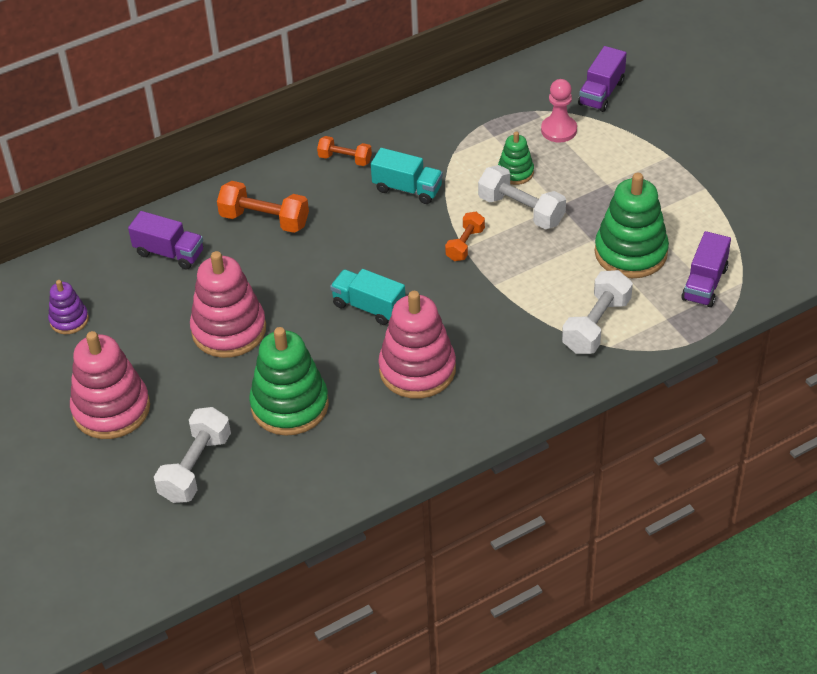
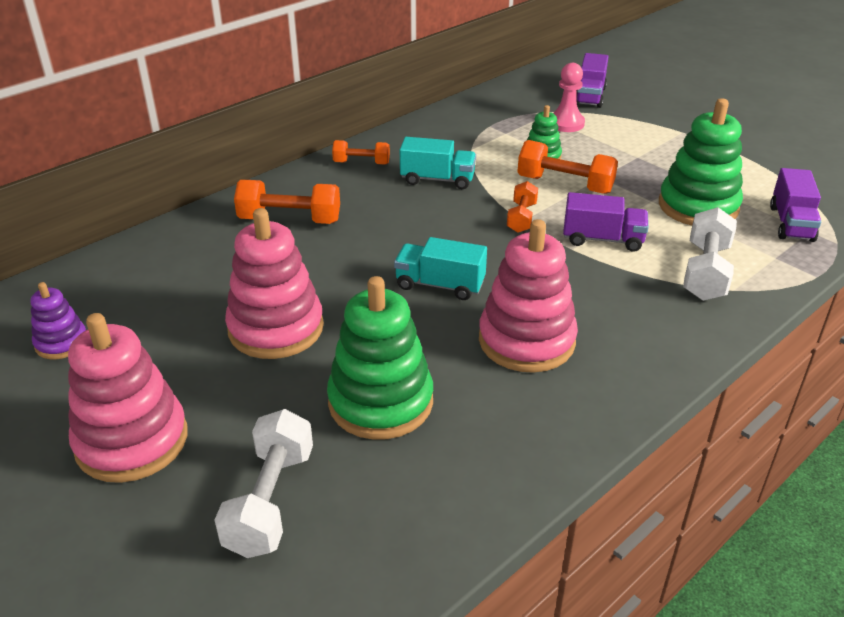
camera: 15 degrees left, 10 degrees down
(169, 253) = (183, 261): purple truck -> purple truck (602, 239)
(521, 210) = (565, 185): white dumbbell -> orange dumbbell

